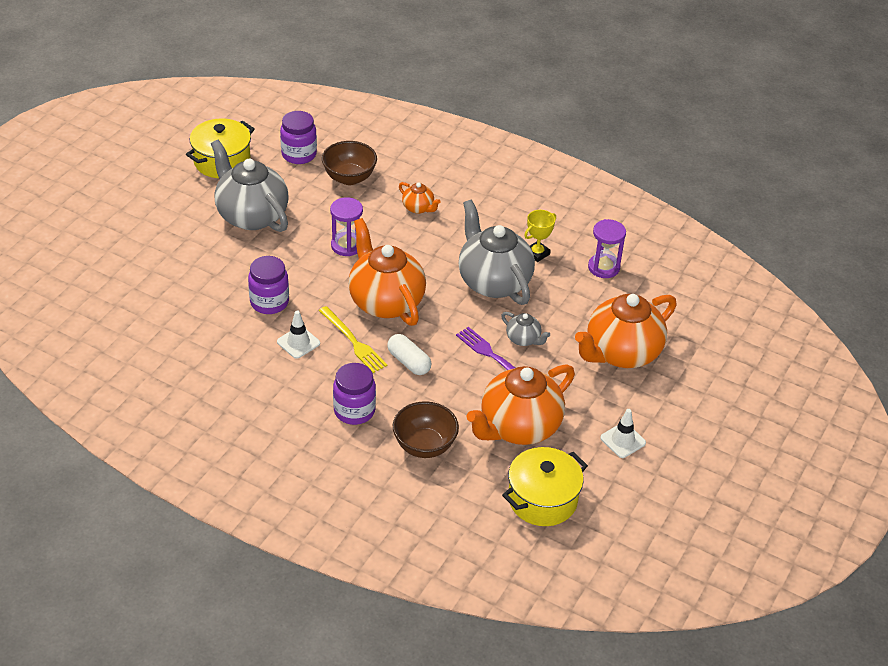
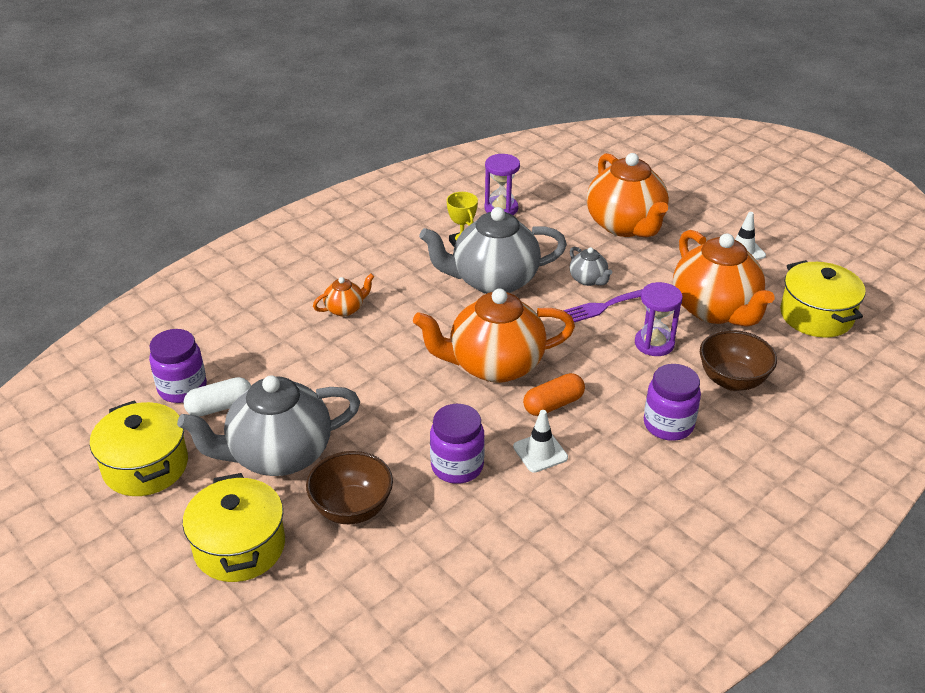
camera: 70 degrees left, 5 degrees down
(167, 220) = (239, 547): none -> yellow pot
(347, 245) = (382, 378): purple hourglass -> purple hourglass (654, 343)
(349, 178) = (257, 353): brown bowl -> brown bowl (352, 509)
(353, 341) = (553, 404): yellow fork -> orange capsule
(408, 362) = (600, 367): white capsule -> white capsule (220, 407)
(523, 339) = (588, 280): grey teapot -> grey teapot turned 90 degrees clockwise

